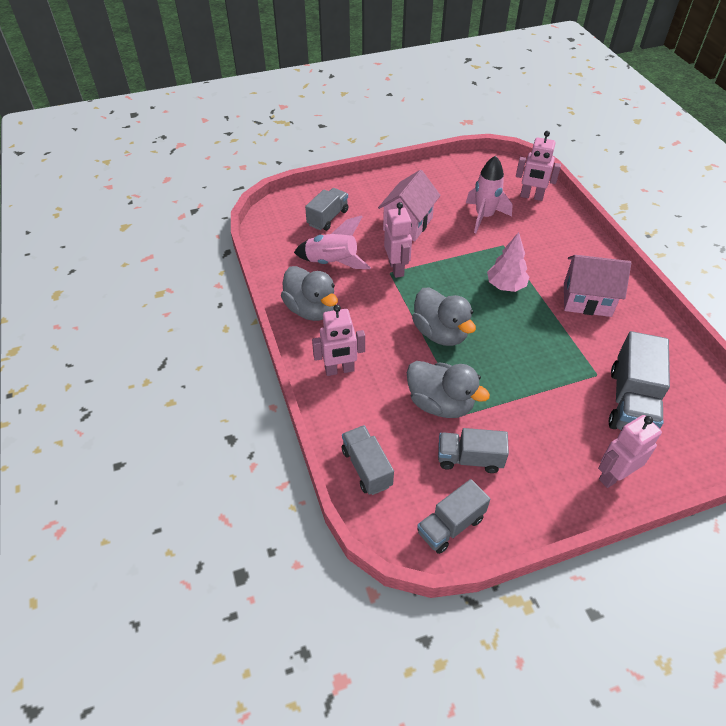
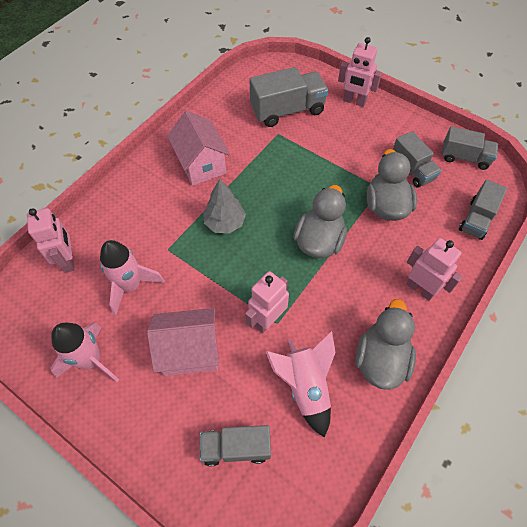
camera: 125 degrees left, 10 degrees up
(440, 184) = (91, 360): none -> pink rocket
(506, 286) = (225, 223): pink tree -> grey tree

